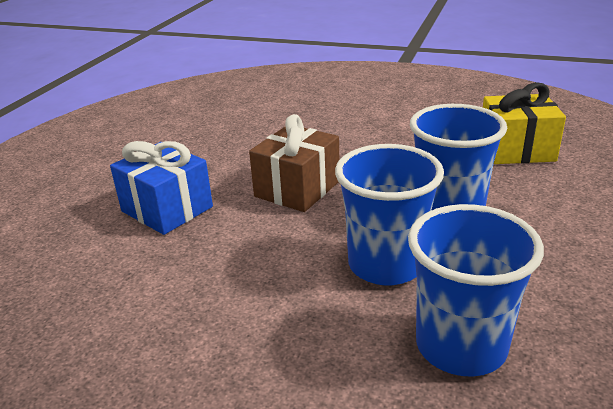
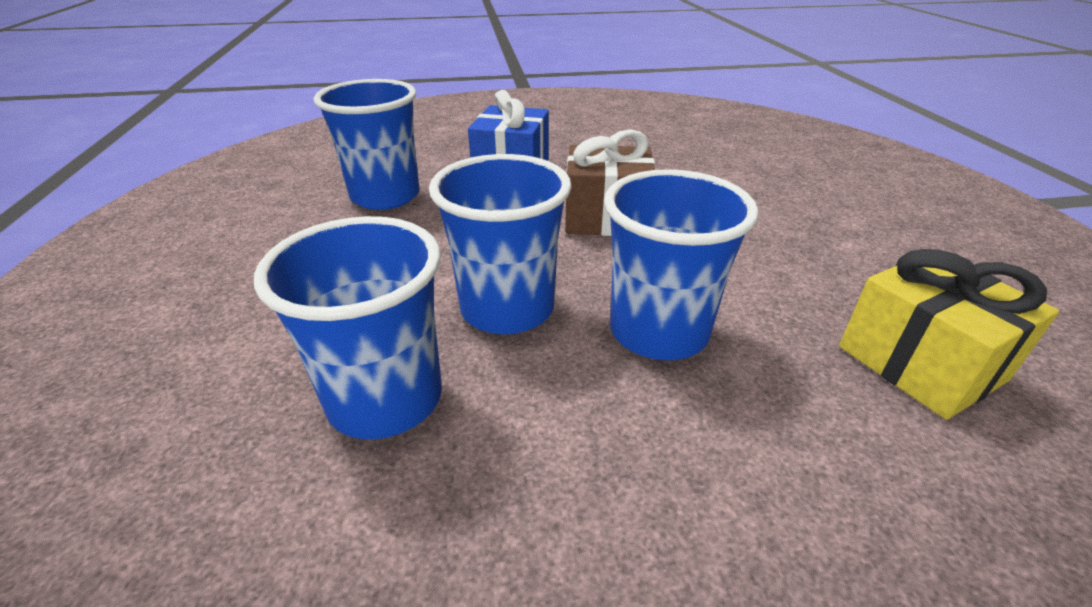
camera: 60 degrees right, 5 degrees up
(133, 295) = (385, 196): none -> blue cup

